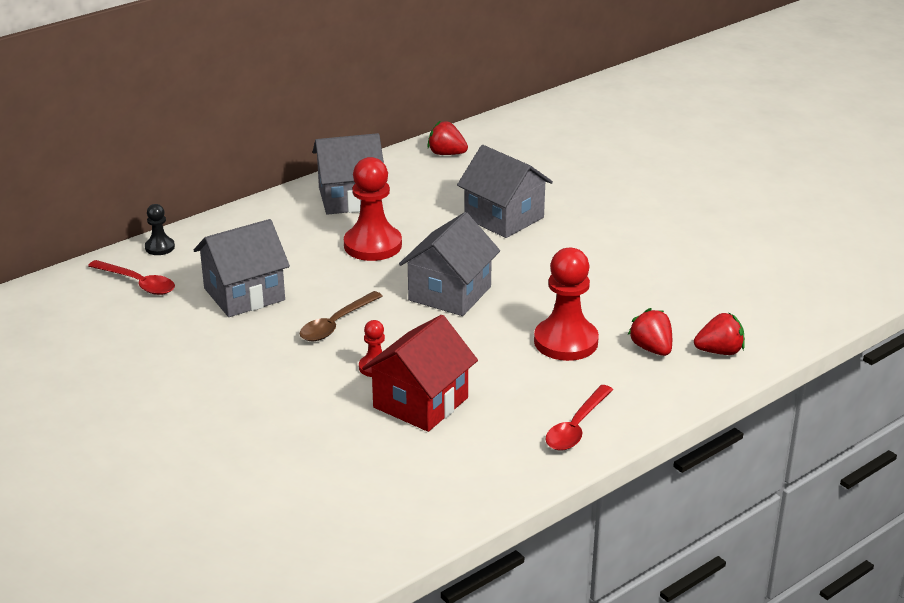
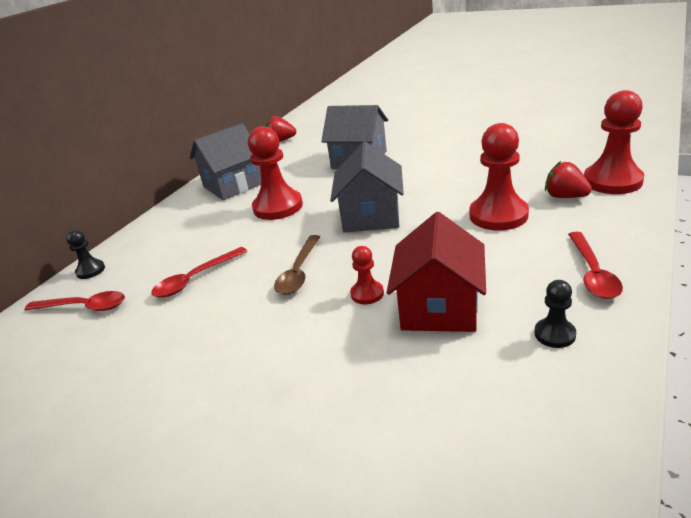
camera: 20 degrees left, 0 degrees up
(244, 294) = (195, 279): grey house -> red spoon
(485, 458) = (554, 334): none -> black pawn
(719, 351) = (612, 181): red strawberry -> red pawn

